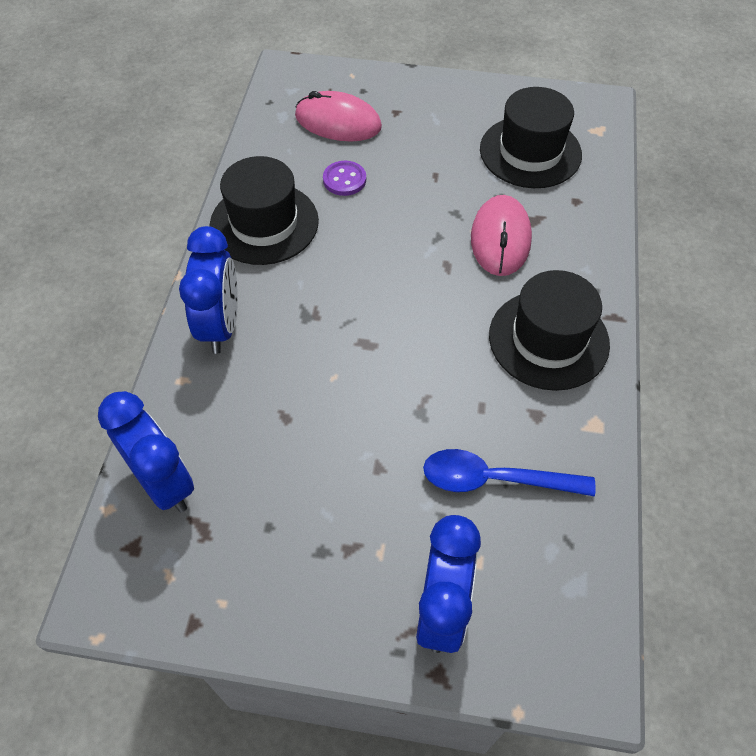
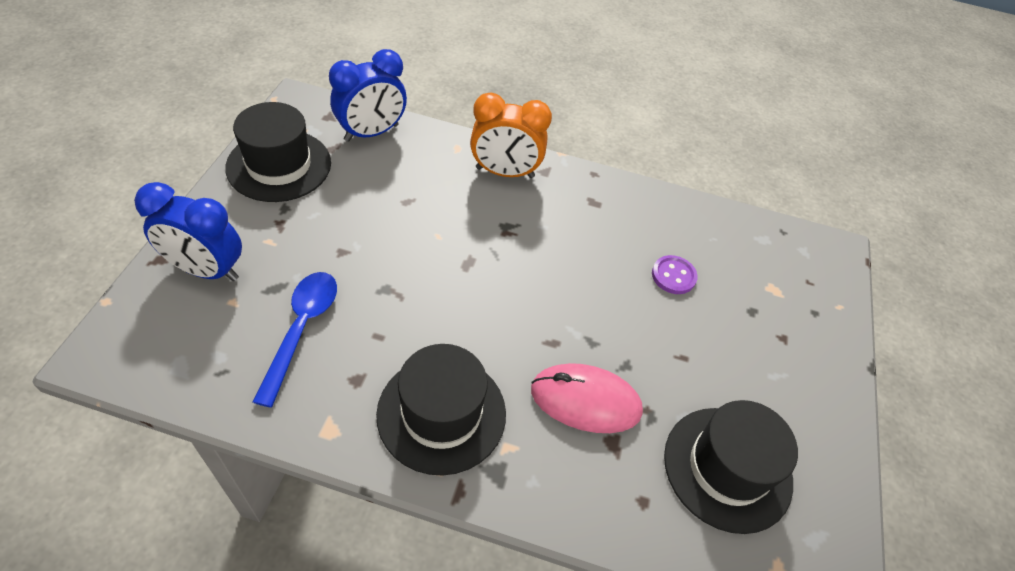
camera: 90 degrees right, 5 degrees down
(221, 326) = (505, 172): blue clock -> orange clock
(264, 223) = (616, 210): black hat -> black hat (279, 165)
(338, 122) = (759, 282): pink mouse -> none

